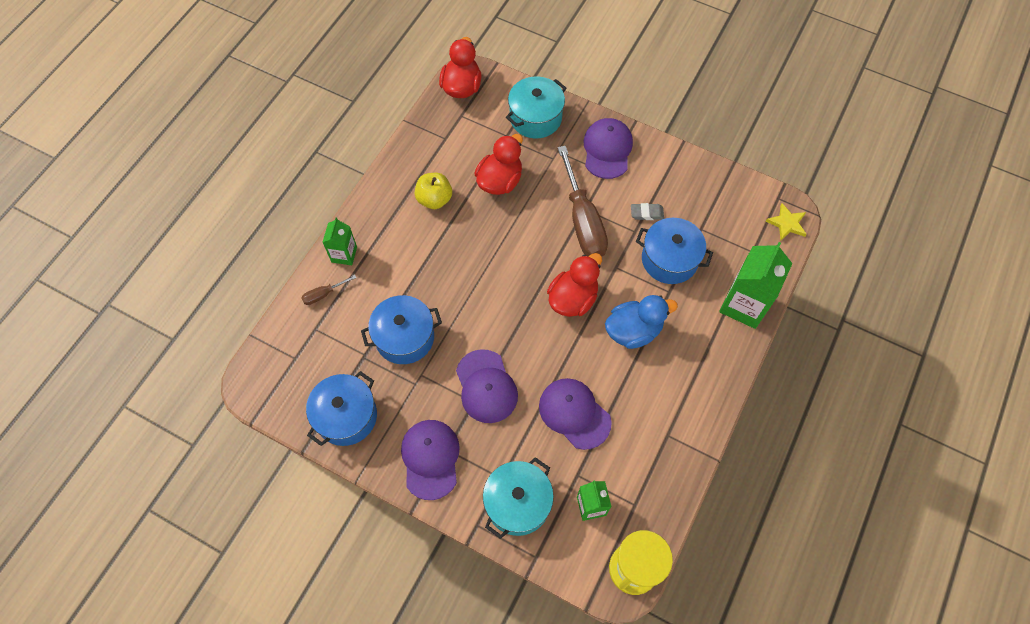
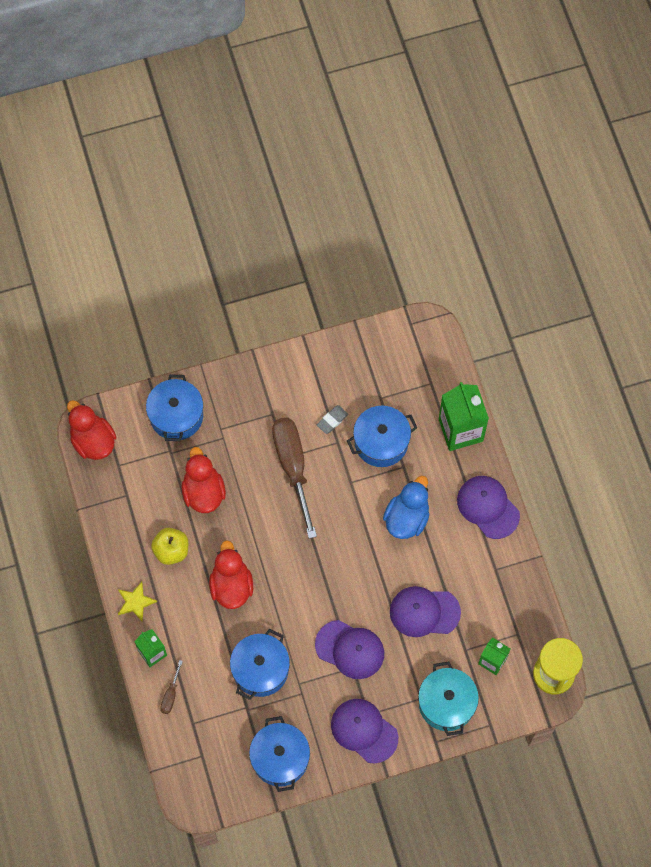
camera: 45 degrees left, 5 degrees up
(535, 118) = (176, 416): turquoise pot -> blue pot
(573, 299) = (345, 533): red duck -> red duck (231, 585)
(582, 220) = (293, 467): brown screwdriver -> brown screwdriver turned 135 degrees counterclockwise
(607, 149) = (255, 394): purple cap -> purple cap (488, 507)
(787, 223) = (434, 339): yellow star -> yellow star (135, 602)

